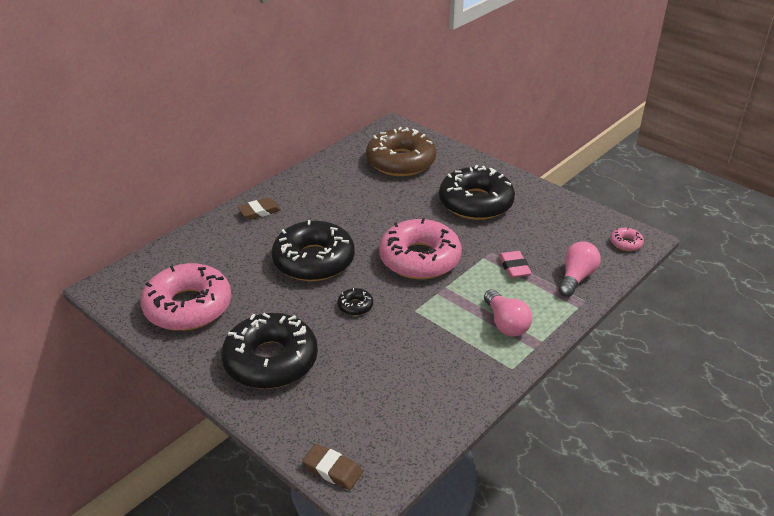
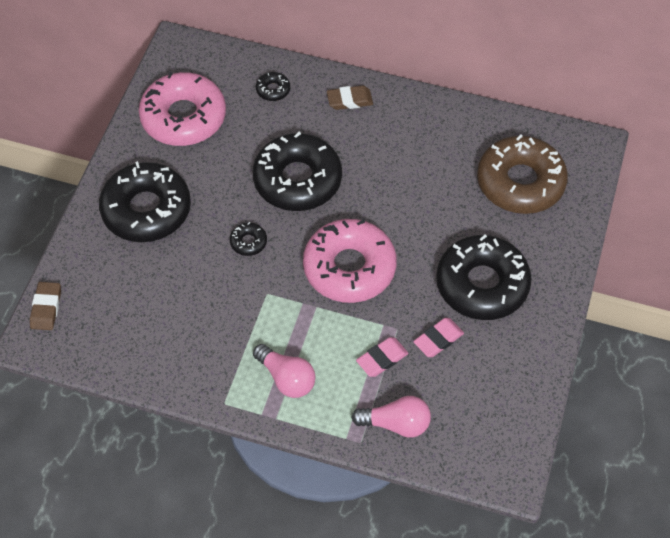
camera: 65 degrees right, 20 degrees up
(210, 247) = (273, 90): none -> black donut
(259, 212) = (349, 100): brown eraser -> brown eraser turned 45 degrees counterclockwise
(505, 323) = (286, 378): pink light bulb -> pink light bulb turned 90 degrees counterclockwise
(512, 236) = (438, 339): none -> pink eraser
(626, 243) = (490, 460): pink donut -> none

